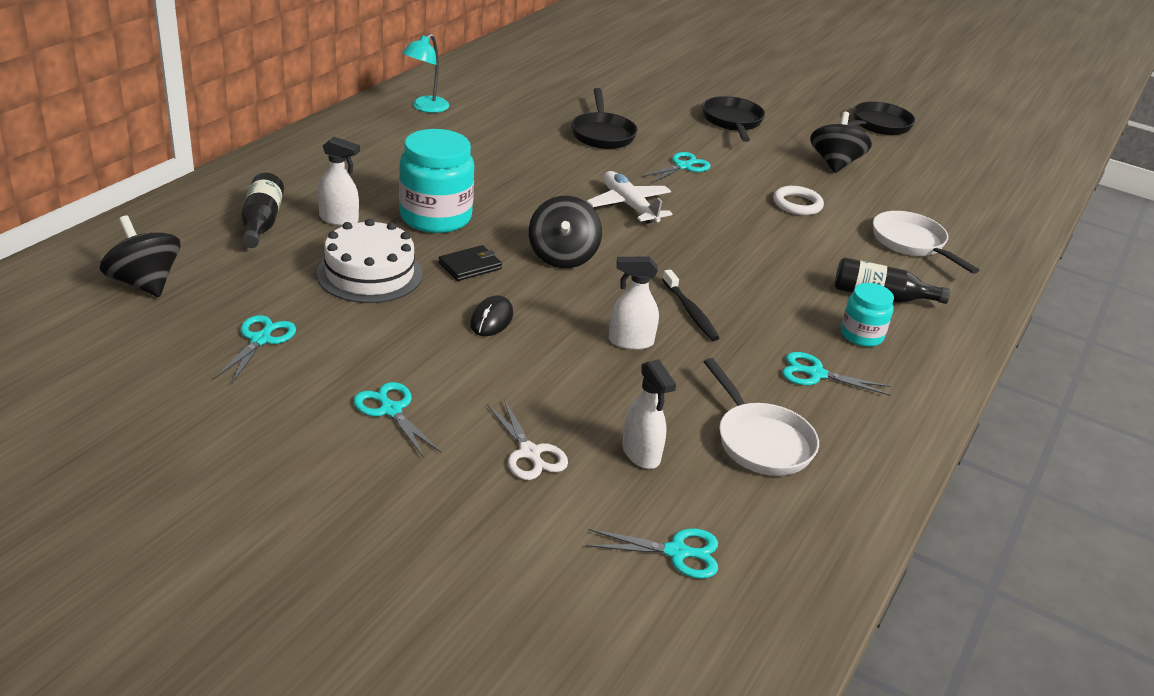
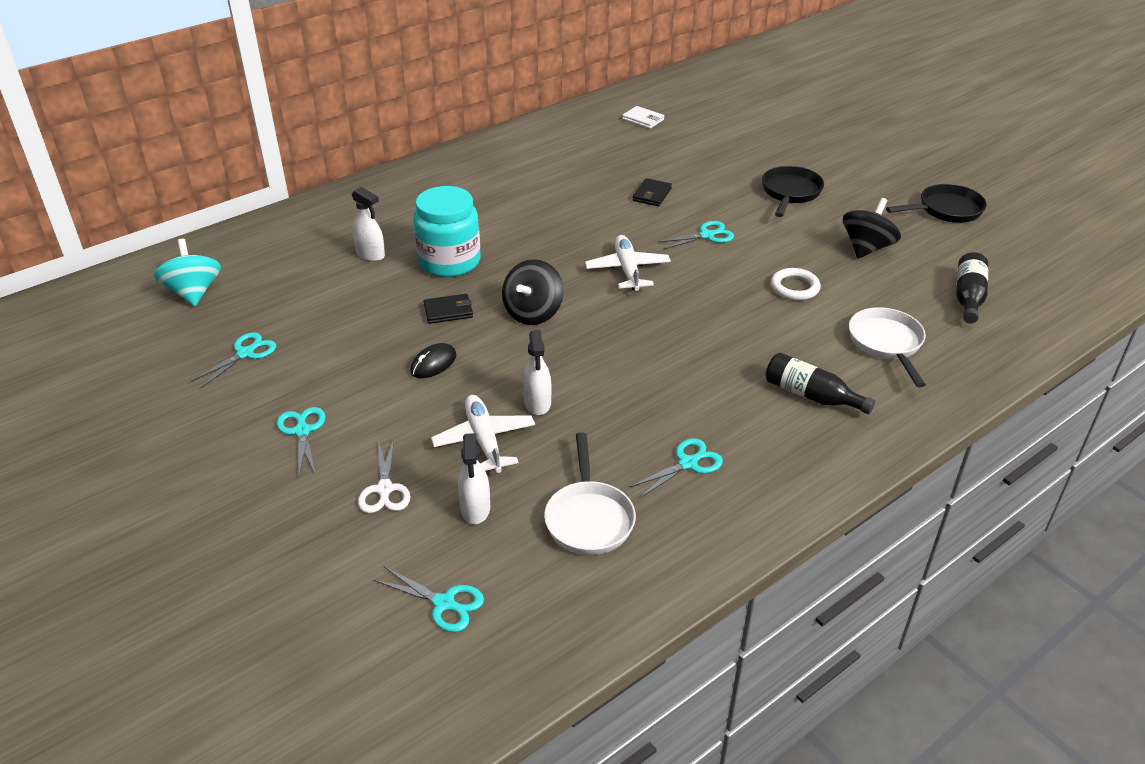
camera: 25 degrees right, 5 degrees up
(145, 283) = (194, 292): black spinning top -> turquoise spinning top
(261, 223) = (309, 250): black bottle -> black bottle (968, 297)
(370, 274) = (363, 307): white cake -> none
(425, 108) = (509, 155): turquoise lamp -> none
(542, 65) = (643, 119): none -> white wallet
(601, 386) = (484, 440): none -> white plane
(602, 134) = (652, 195): black pan -> black wallet
(630, 342) = (537, 403): white spray bottle -> white spray bottle turned 120 degrees counterclockwise
(690, 312) = (612, 383): black toothbrush -> none
(816, 374) = (688, 463): turquoise scissors -> turquoise scissors turned 105 degrees clockwise
(861, 335) = (761, 432): turquoise jar -> none

